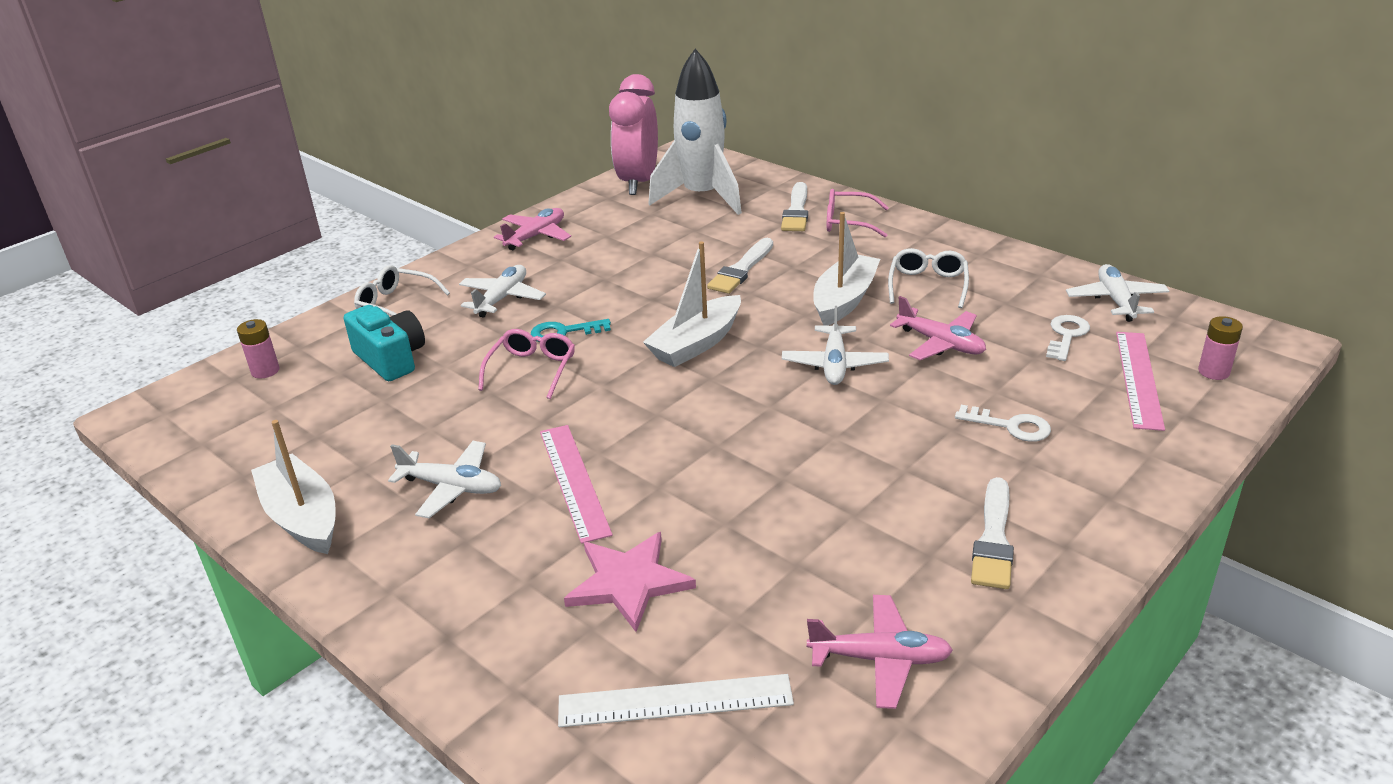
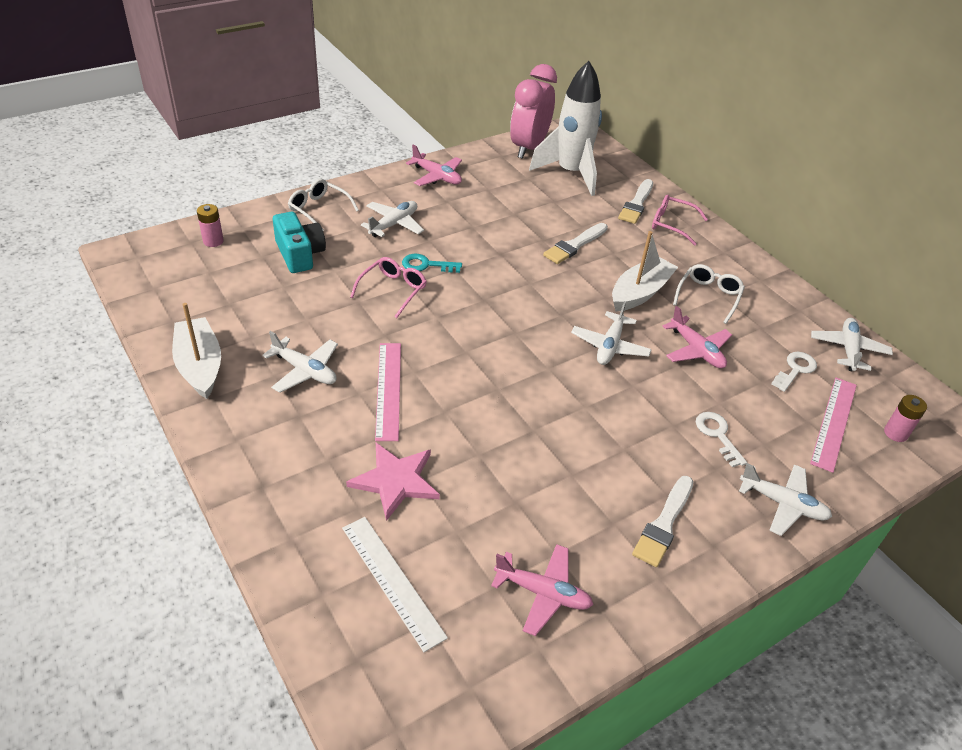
camera: 10 degrees right, 10 degrees up
(536, 236) = (437, 176): pink plane -> pink plane turned 75 degrees clockwise
(675, 701) = (392, 581): white ruler -> white ruler turned 45 degrees clockwise
(696, 343) = (517, 300): white boat -> none
(1010, 426) = (717, 435): white key -> white key turned 150 degrees counterclockwise
(1124, 479) = (782, 504): none -> white plane

